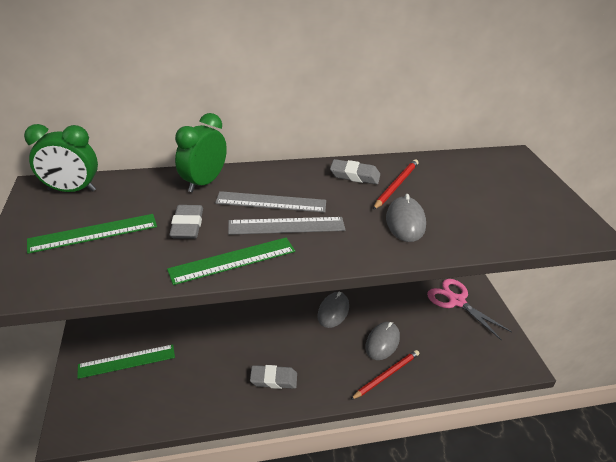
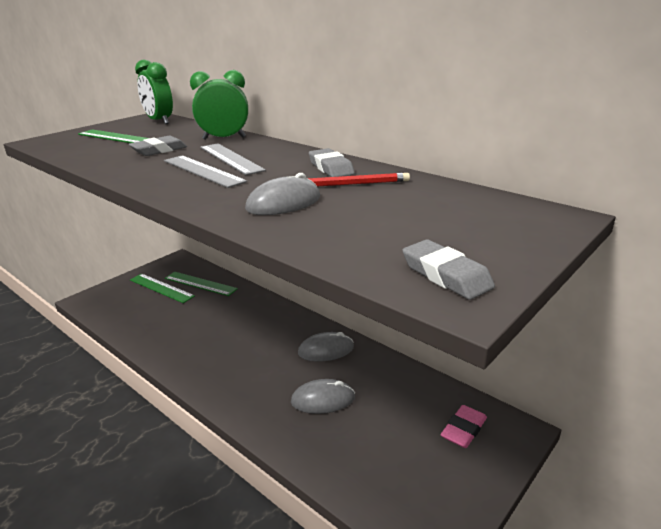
camera: 55 degrees right, 10 degrees down
(233, 260) = (131, 171): green ruler -> green ruler (200, 283)
(273, 379) = (206, 357): grey eraser -> grey eraser (446, 275)
(386, 375) = (280, 423): red pencil -> none
(456, 301) = (463, 430): pink scissors -> pink eraser

